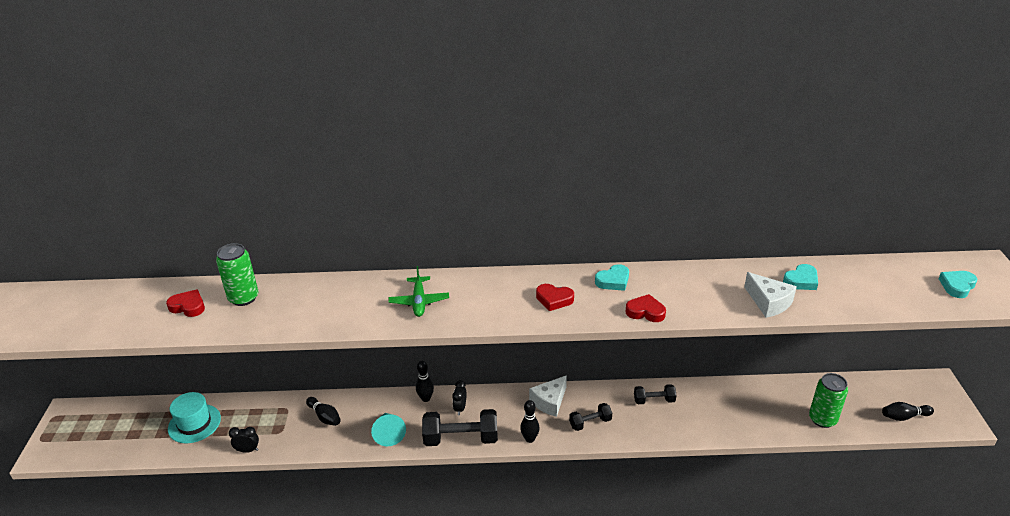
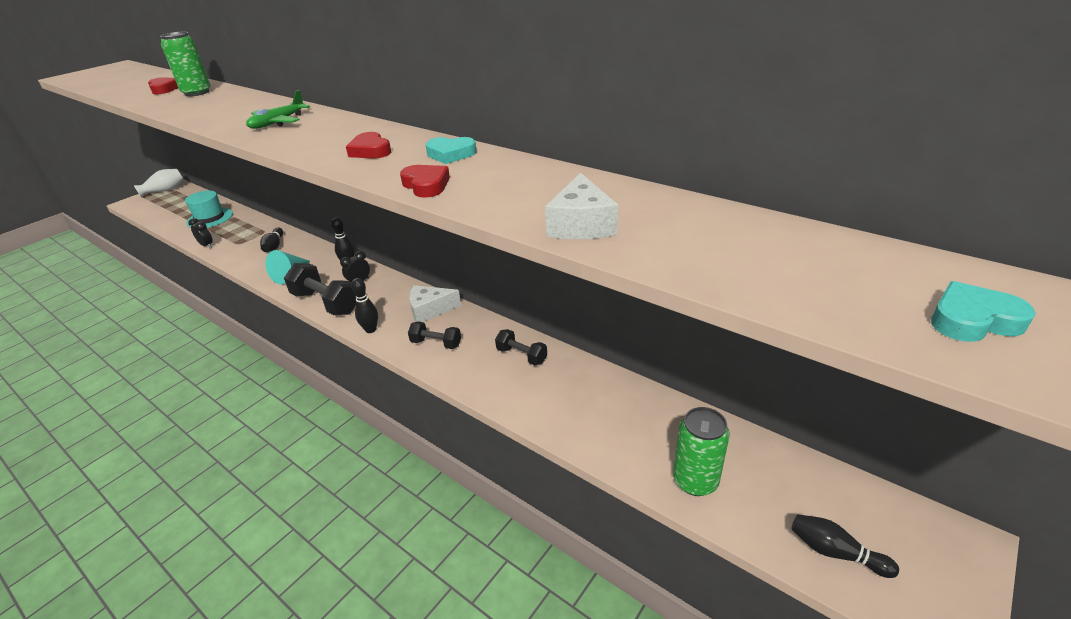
camera: 40 degrees right, 0 degrees up
(64, 421) = (165, 190): none -> white vase
(801, 281) = (672, 220): turquoise heart -> none

